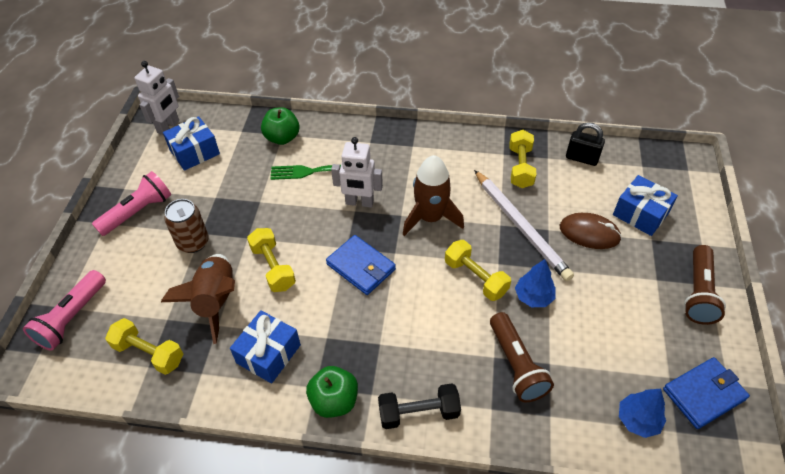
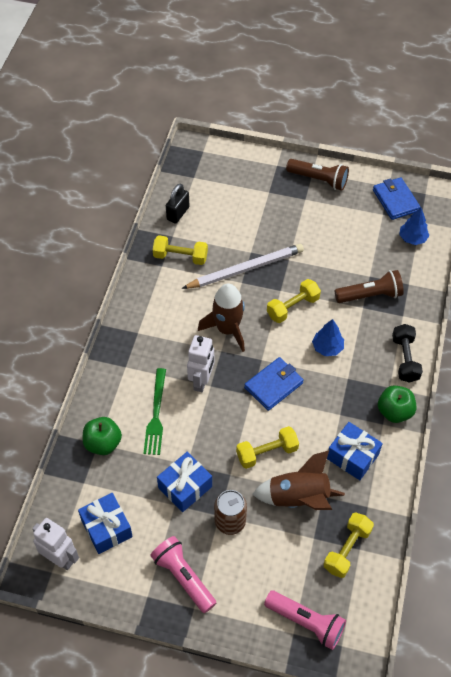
camera: 85 degrees left, 5 degrees up
(533, 297) = (313, 274): blue tree -> blue tree (327, 348)
(589, 233) = (258, 227): brown mouse -> none
(640, 214) = (243, 192): blue gift -> blue gift (185, 487)

